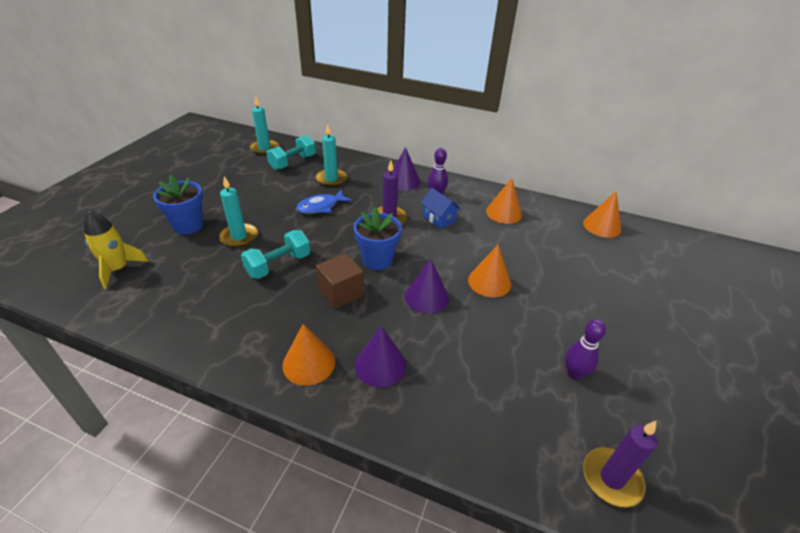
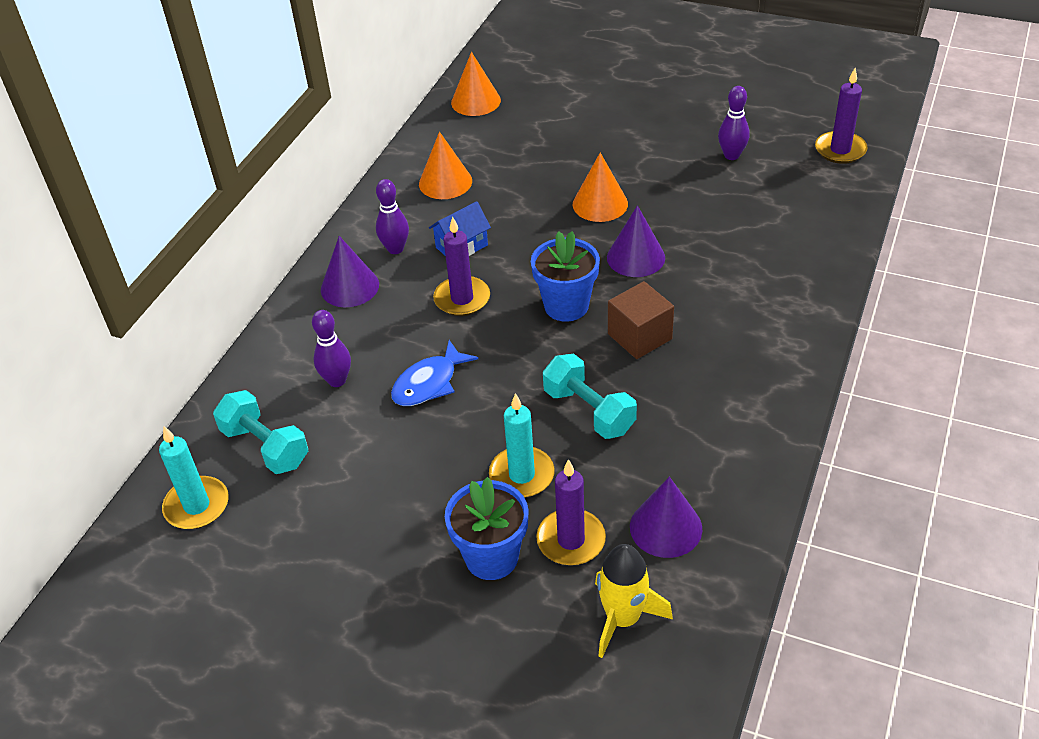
camera: 85 degrees left, 5 degrees up
(183, 253) = (571, 540): none -> purple candle
(309, 363) = (765, 351): orange cone -> none
(321, 207) = (429, 383): blue fish -> blue fish turned 75 degrees clockwise
(331, 179) = (337, 380): turquoise candle -> purple bowling pin
(380, 365) = (753, 292): purple cone -> purple cone (665, 527)

